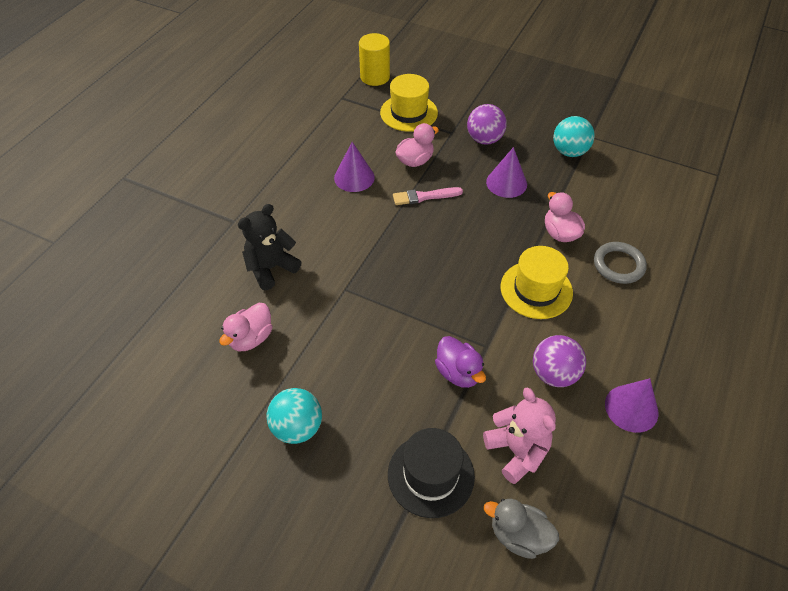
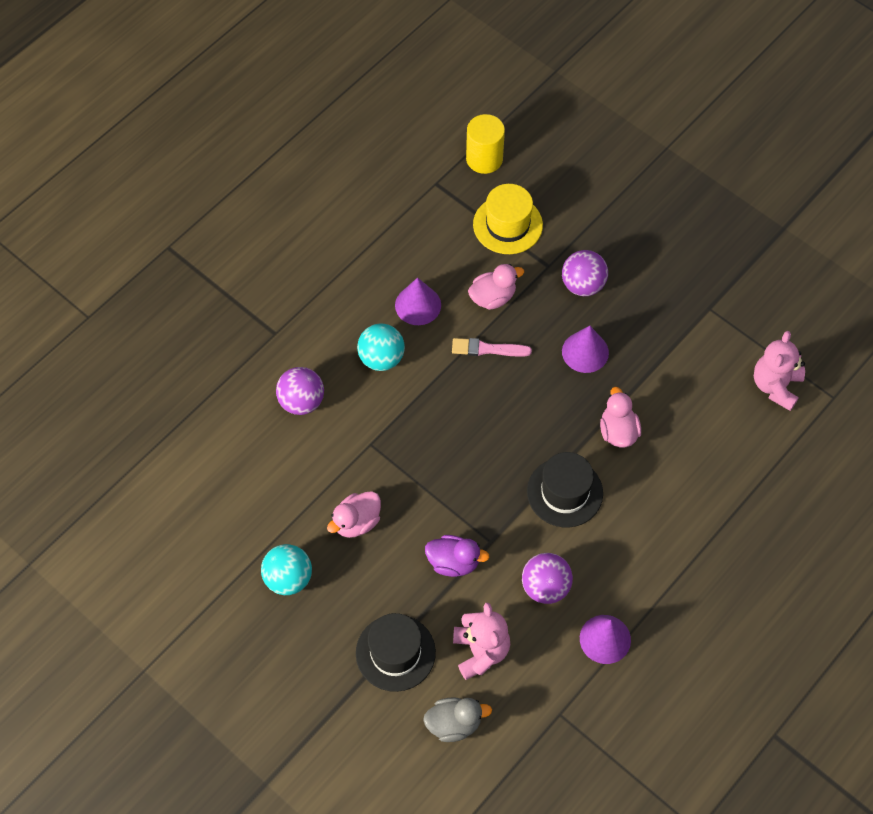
camera: 15 degrees right, 10 degrees up
(251, 338) = (265, 476): pink duck -> pink duck (356, 522)
(271, 268) = (301, 401): black teddy bear -> purple ball
(458, 372) = (453, 562): purple duck -> purple duck turned 60 degrees counterclockwise
(519, 535) = (454, 724): grey duck -> grey duck turned 135 degrees clockwise
(536, 290) = (565, 492): yellow hat -> black hat
(569, 152) = (675, 325): turquoise ball -> turquoise ball (381, 358)
(618, 265) = (664, 485): grey ring -> none
(669, 176) = (775, 386): none -> pink teddy bear

